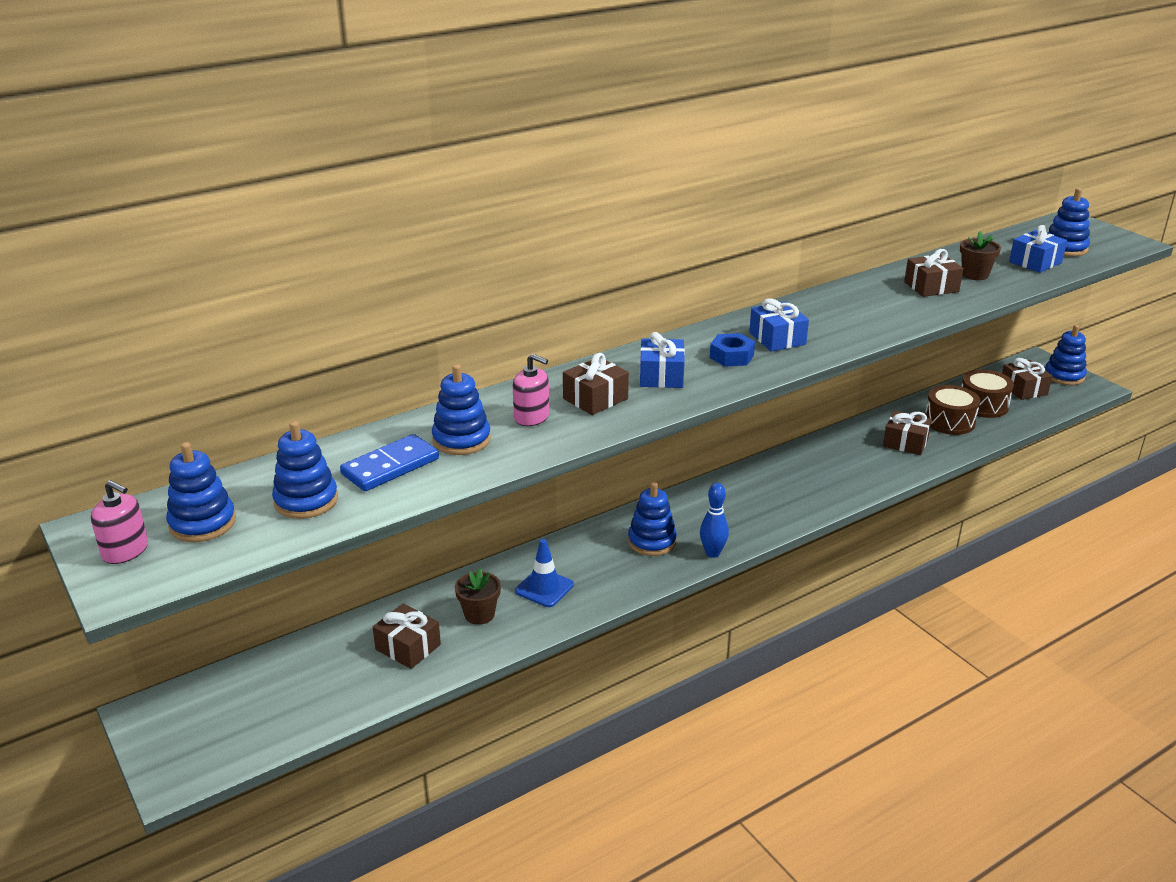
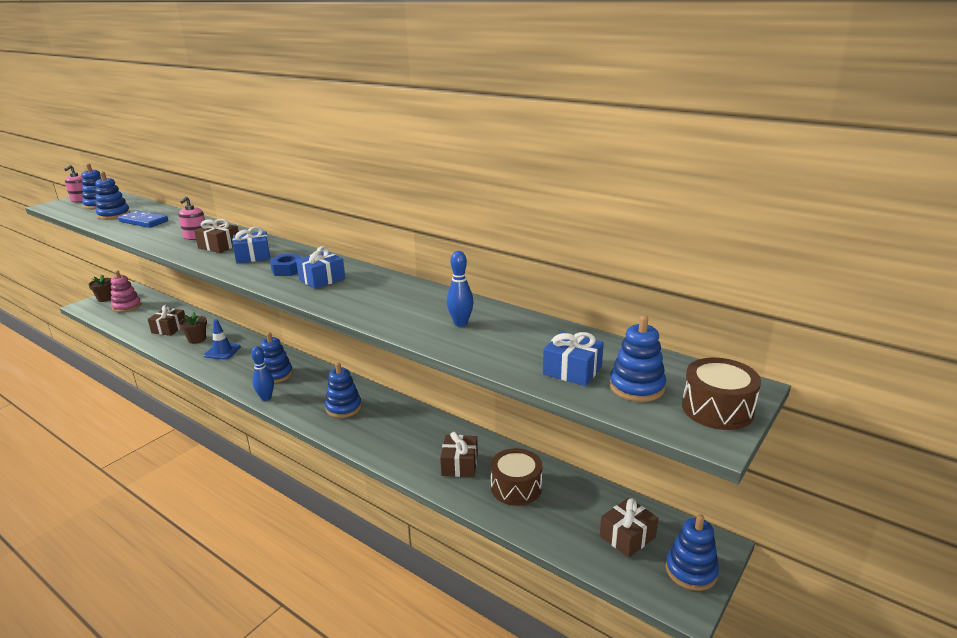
camera: 70 degrees right, 5 degrees down
(246, 710) = (127, 306): none -> pink stacking toy
(461, 440) = (170, 228): blue stacking toy -> blue stacking toy (343, 408)
(931, 287) = (460, 323): brown gift -> blue bowling pin
(975, 275) = (507, 341): brown flower pot -> brown flower pot (105, 298)
(983, 405) = (566, 508): brown drum -> brown drum (717, 409)

